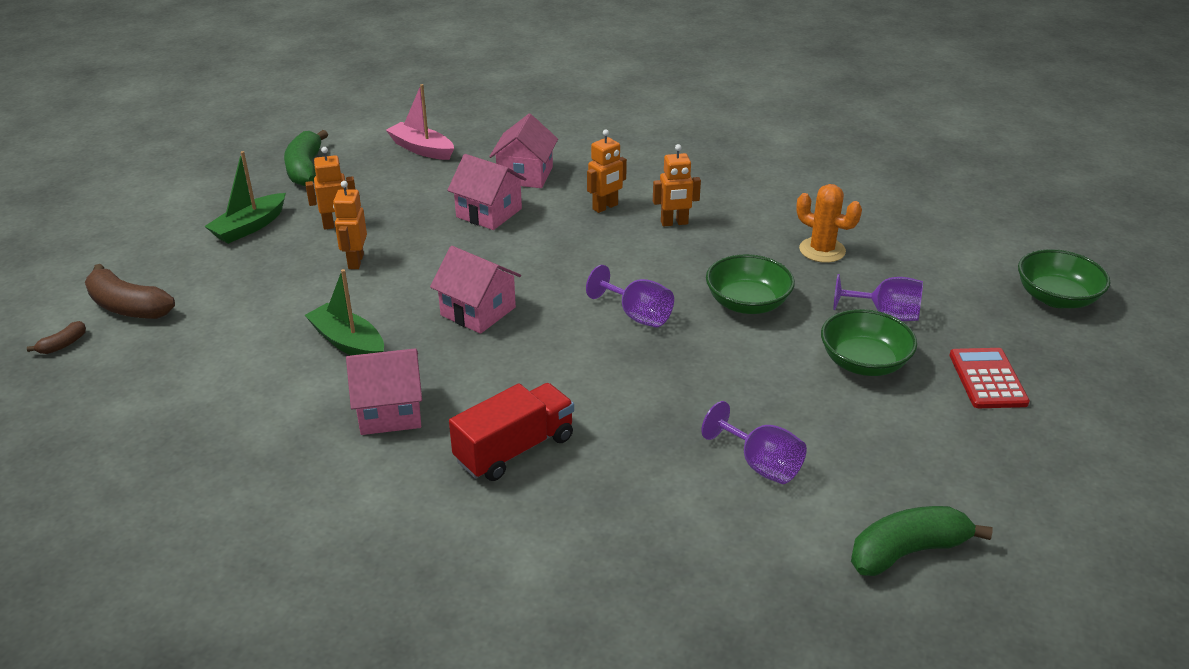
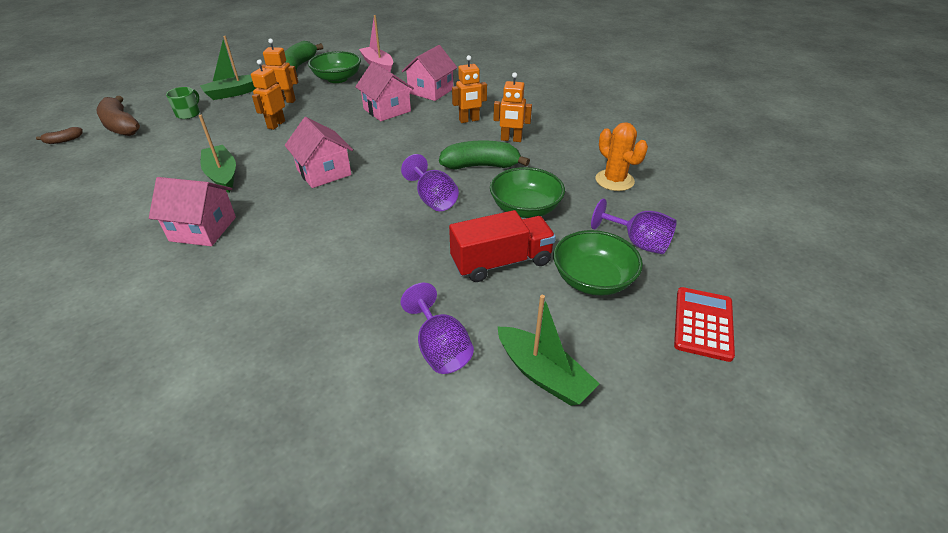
camera: 20 degrees right, 5 degrees up
(212, 270) = (188, 114): none -> green mug
(514, 449) = (260, 280): red truck -> red truck (501, 262)
(872, 461) = (543, 374): none -> green boat
(908, 551) = (519, 483): green banana -> green banana (481, 166)
(1056, 298) = (812, 263): green bowl -> green bowl (337, 79)

